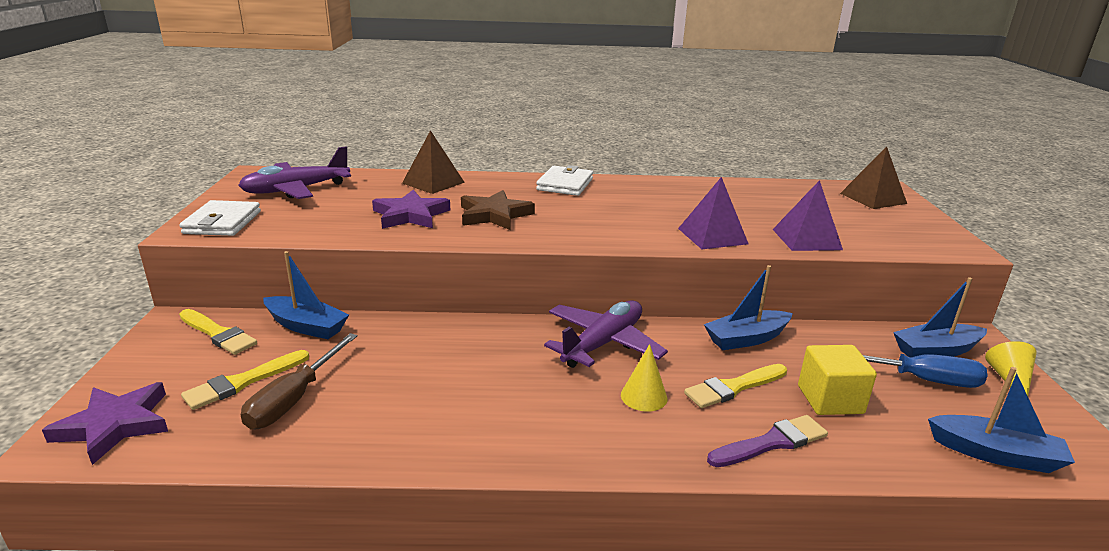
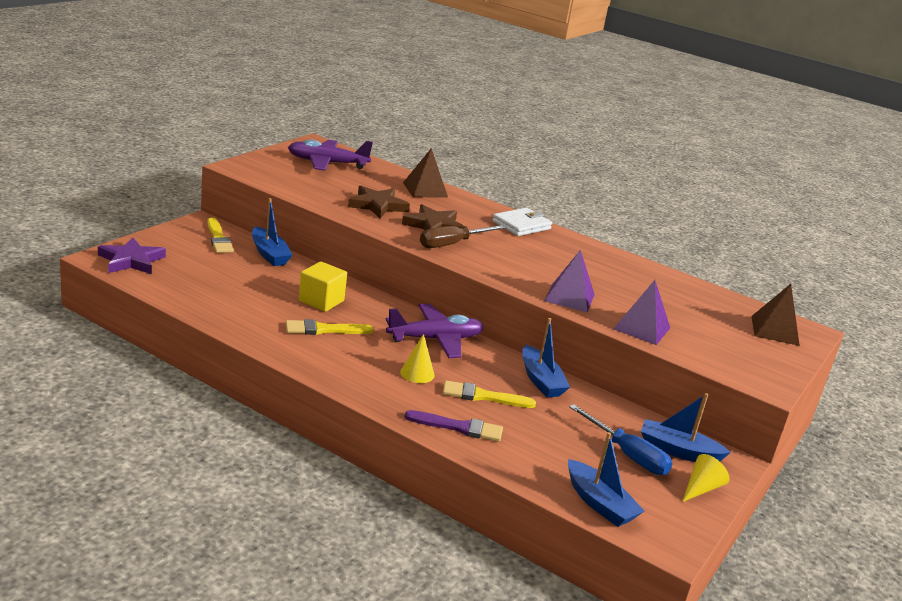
camera: 30 degrees right, 0 degrees up
(222, 222) = (259, 169): white wallet -> none
(243, 382) = (207, 267): yellow brush -> yellow brush (324, 329)
(294, 399) = (223, 286): brown screwdriver -> brown screwdriver (452, 244)
(410, 215) = (377, 205): purple star -> brown star
(746, 339) = (540, 380): blue boat -> blue boat turned 120 degrees counterclockwise
(830, 399) = (538, 431): yellow cube -> yellow cube (321, 301)

